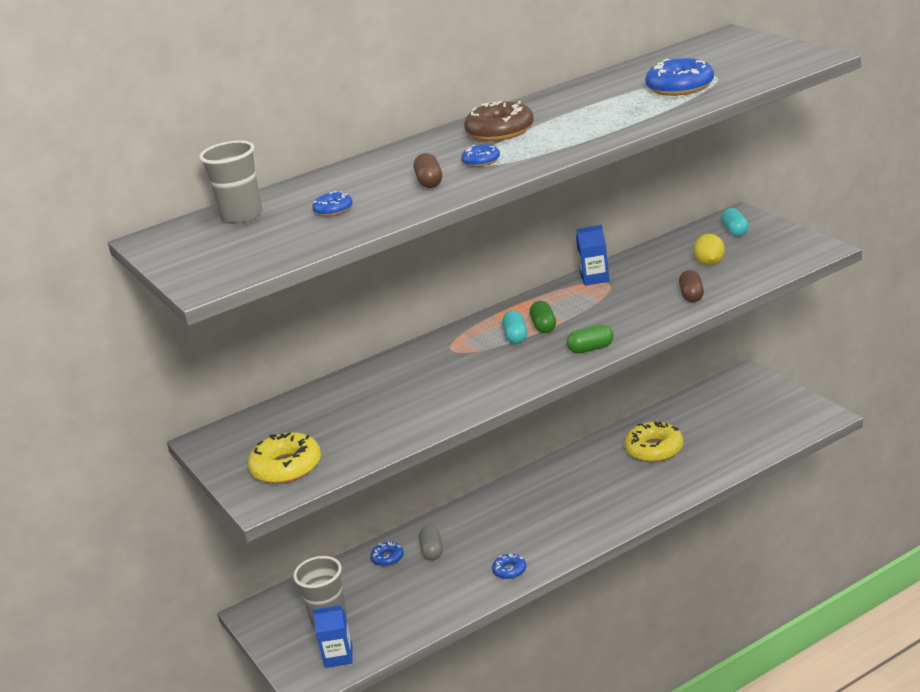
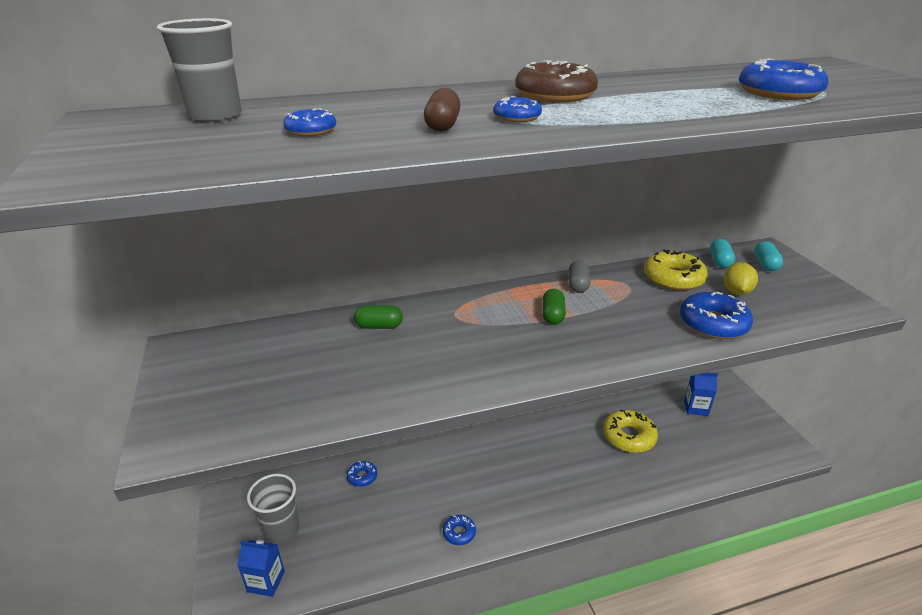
camera: 10 degrees right, 5 degrees up
(286, 467) = (219, 410): yellow donut -> yellow donut (673, 278)
(432, 551) = (402, 482): grey capsule -> grey capsule (578, 285)
(516, 336) = (521, 319): turquoise capsule -> turquoise capsule (719, 261)
(591, 349) = (592, 357): green capsule -> green capsule (379, 326)
(594, 278) = (617, 277): blue carton -> blue carton (696, 408)
(691, 295) = (713, 323): brown capsule -> blue donut

